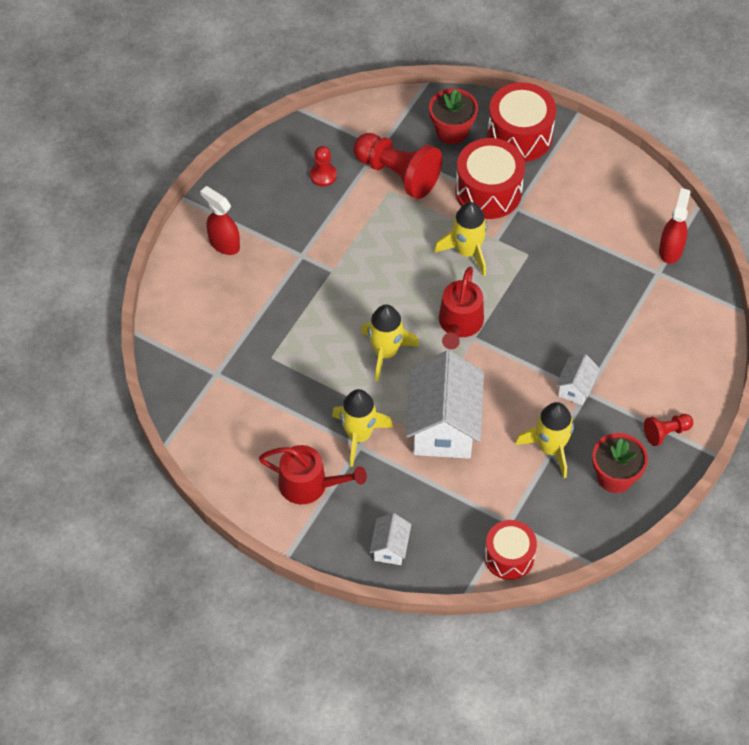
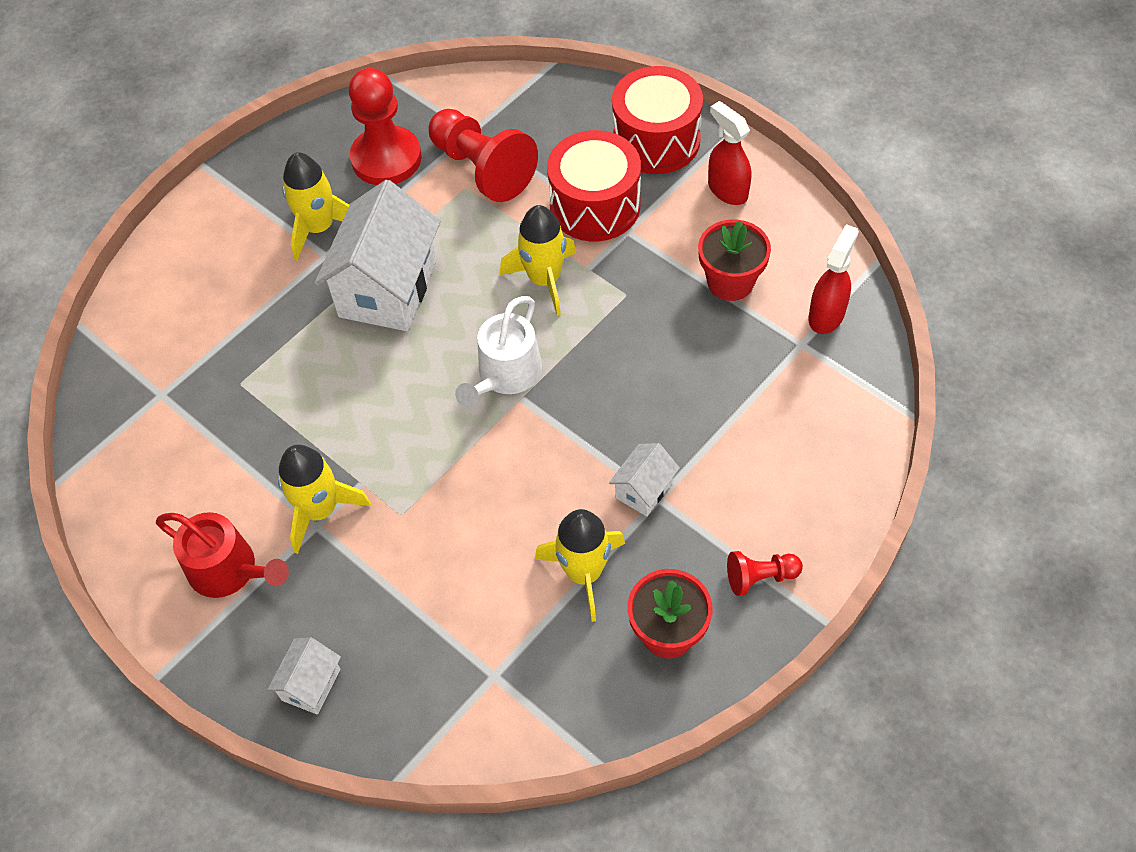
camera: 15 degrees right, 0 degrees up
(224, 243) = (231, 227): red spray bottle -> red spray bottle (727, 190)
(323, 175) = (386, 158): red pawn -> red pawn, size x1.99
(385, 352) = (393, 399): yellow rocket -> yellow rocket (319, 227)
(443, 426) = (441, 516): white house -> white house (388, 288)
(452, 131) = (568, 124): red flower pot -> red flower pot (730, 282)
(459, 324) = (506, 375): red watering can -> white watering can
(509, 556) = (478, 730): red drum -> none

